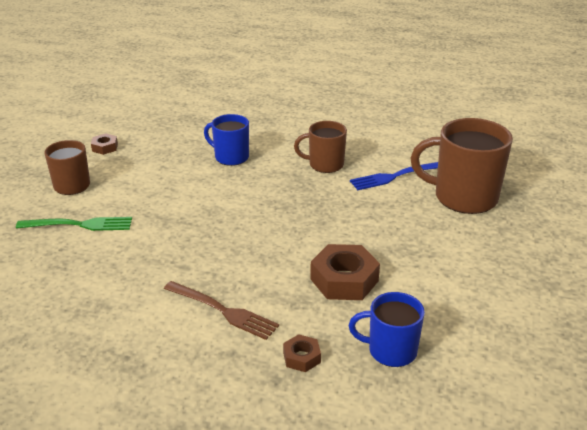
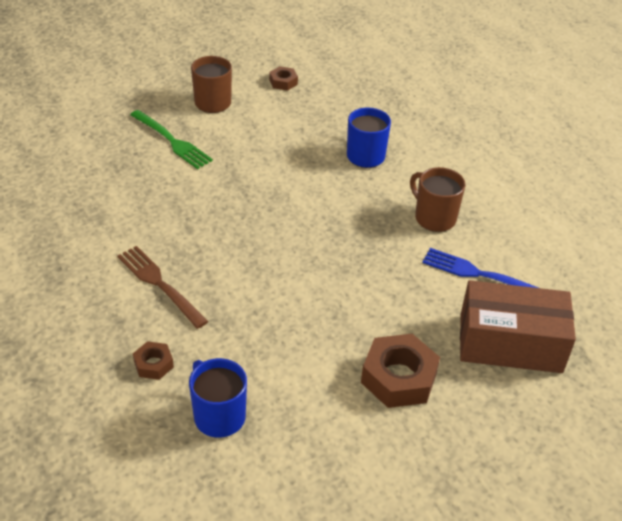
camera: 45 degrees right, 10 degrees up
(223, 311) = (160, 284): brown fork -> brown fork turned 150 degrees clockwise
(344, 280) = (278, 332): brown nut -> brown nut (398, 378)
(463, 197) = (510, 343): brown mug -> brown box

